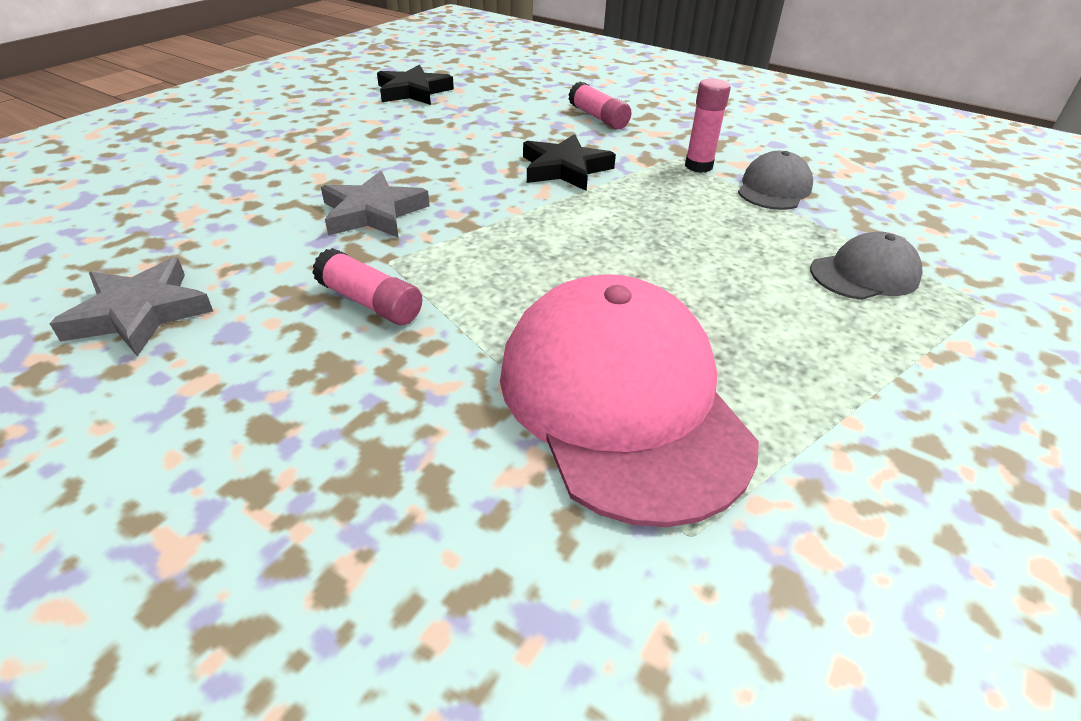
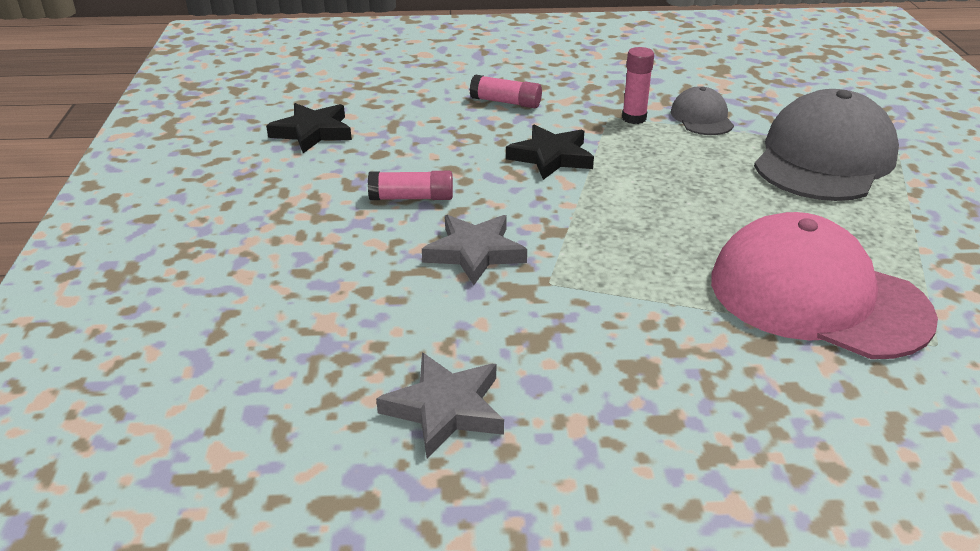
camera: 35 degrees left, 5 degrees down
(370, 302) = (589, 316): pink glue stick -> pink glue stick (411, 198)
(864, 274) = (824, 158): grey cap -> grey cap, size x2.08

